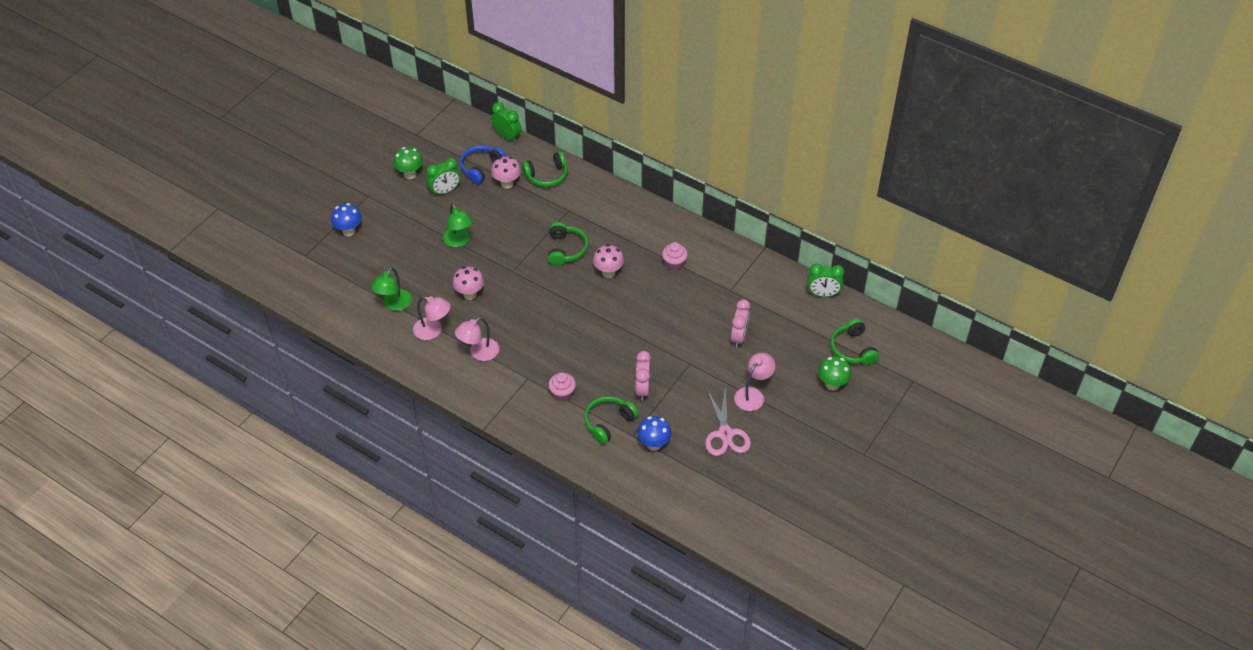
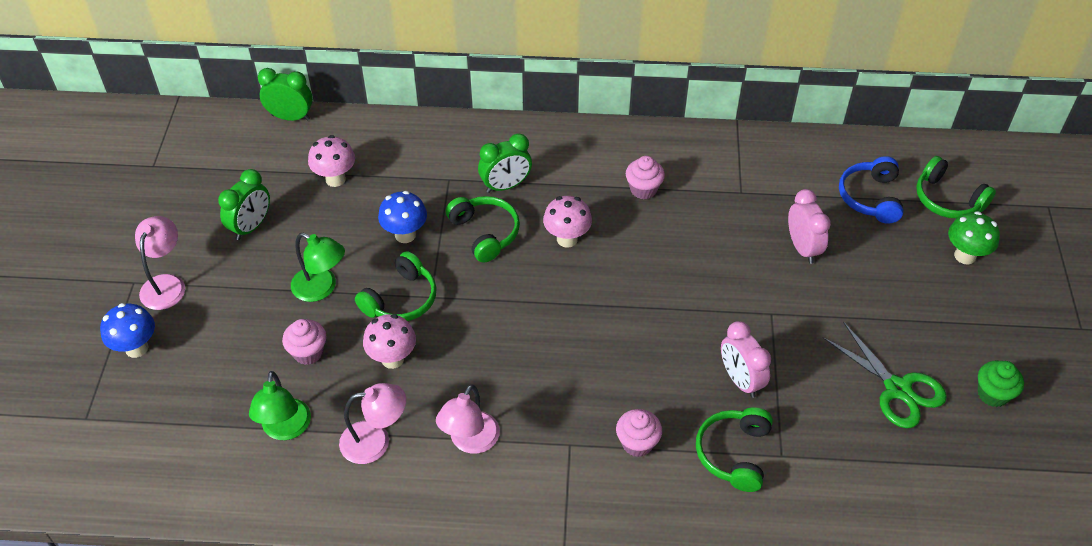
camera: 30 degrees left, 0 degrees up
(410, 174) = (180, 224): green mushroom -> none
(430, 271) = (308, 352): none -> pink cupcake
(481, 168) = (282, 173): blue headphones -> blue headphones (870, 197)
(547, 176) = (384, 146): green headphones -> green headphones (401, 299)
(654, 444) = (820, 453): blue mushroom -> blue mushroom (405, 235)
(725, 434) = (897, 389): pink scissors -> green scissors
(753, 394) = (884, 316): pink lamp -> pink lamp (166, 284)
(777, 462) = (993, 394): none -> green cupcake
(823, 294) = (854, 148): green clock -> green clock (505, 186)

